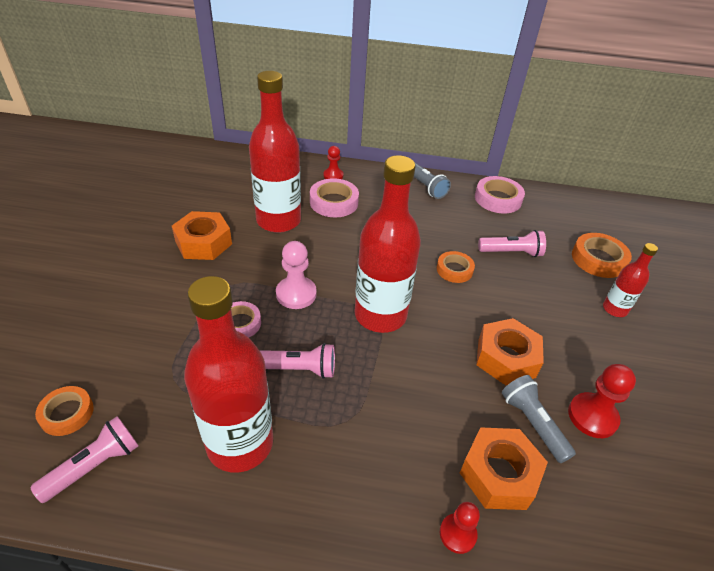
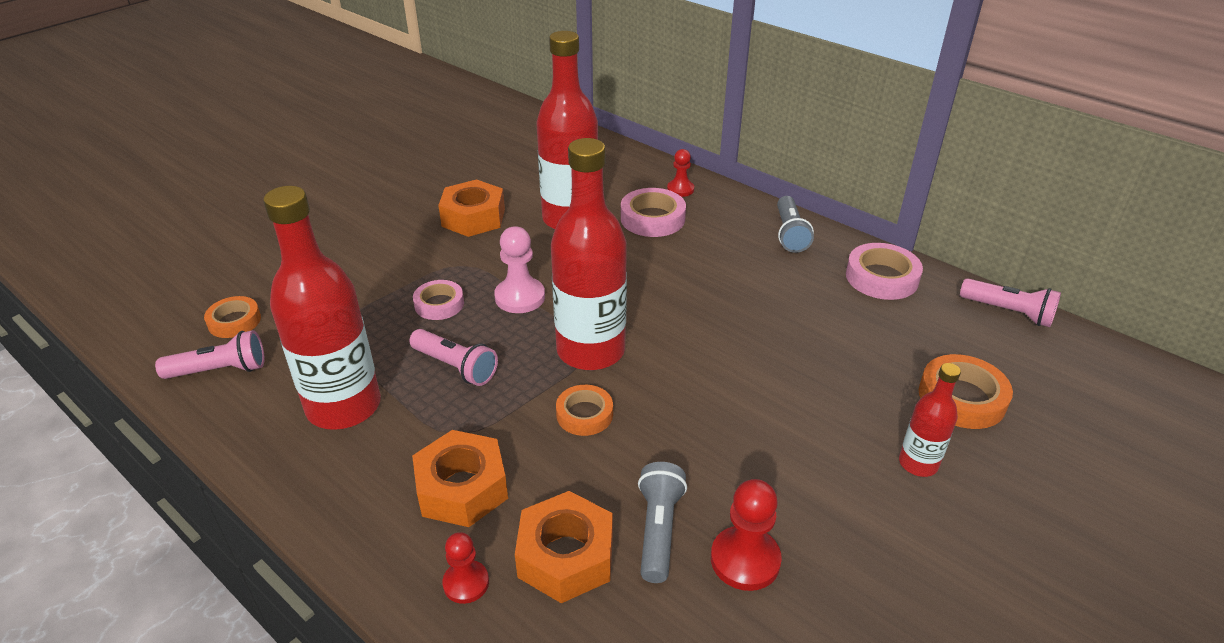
camera: 35 degrees right, 5 degrees down
(454, 270) = (730, 337): orange tape -> orange tape (584, 414)
(506, 358) = (697, 453): orange nut -> orange nut (462, 488)
(511, 252) = (832, 345): pink flashlight -> pink flashlight (1009, 312)

